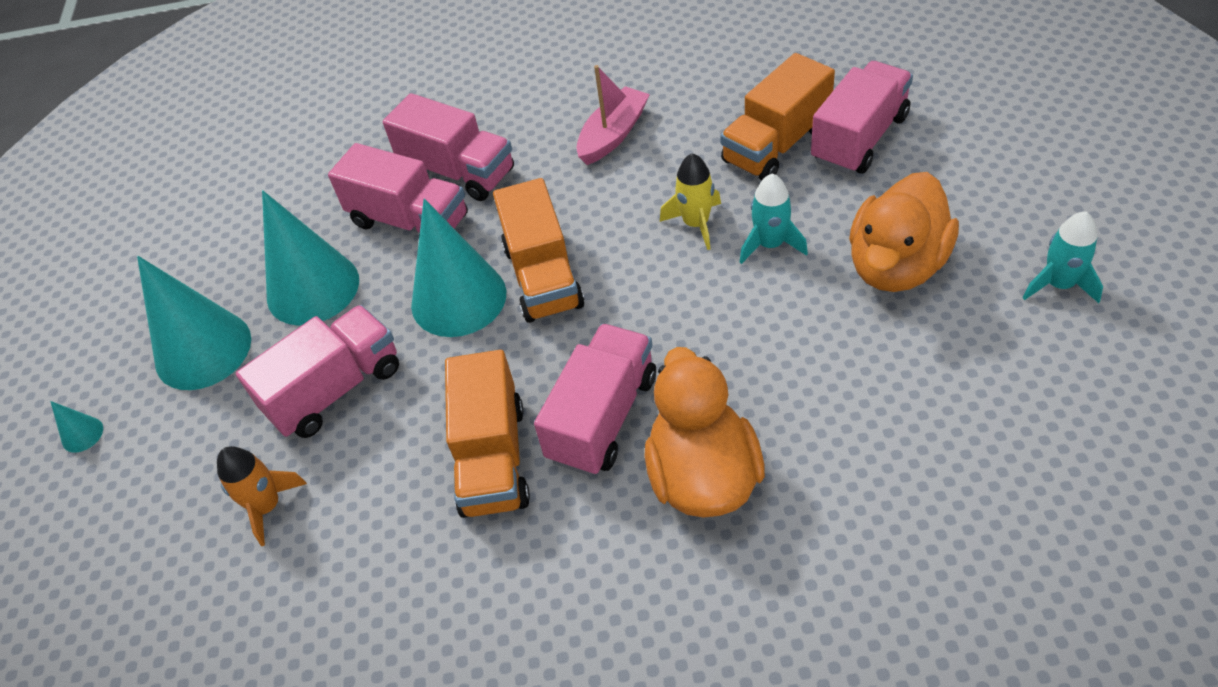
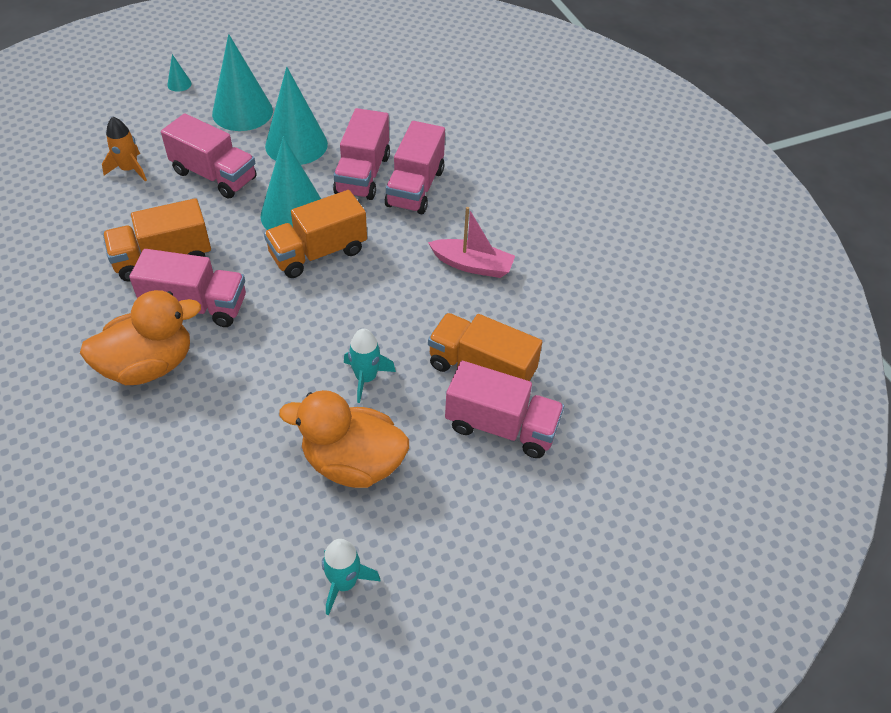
camera: 65 degrees right, 0 degrees up
(696, 224) = (382, 329): yellow rocket -> none

